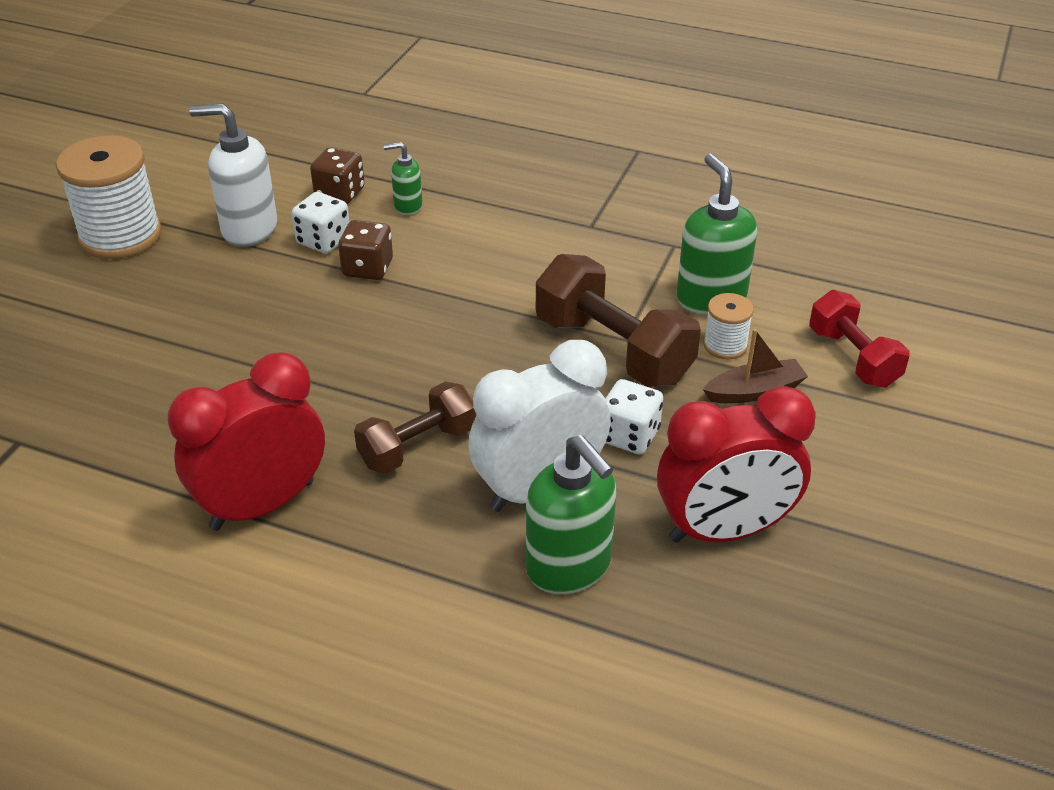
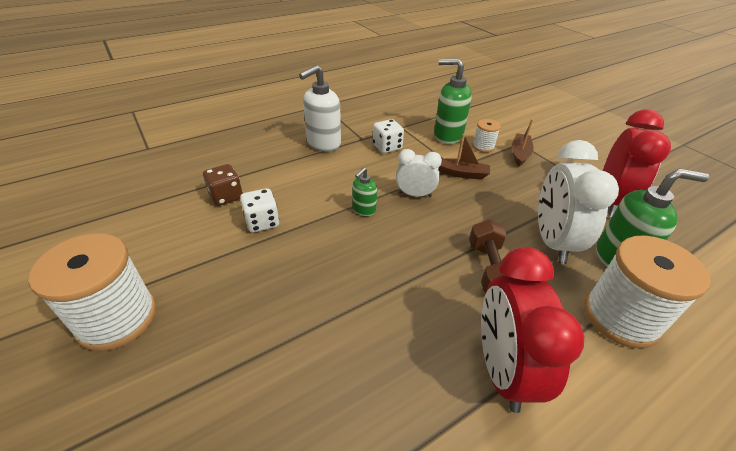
camera: 55 degrees left, 0 degrees up
(249, 229) = (207, 248): white soap dispenser -> white soap dispenser (323, 143)
(368, 268) = (310, 217): brown dice -> none
(407, 206) = (273, 179): green soap dispenser -> green soap dispenser (363, 210)
(438, 590) = (621, 317): none -> white spool
(507, 328) = (415, 194): none -> white clock
(613, 350) = (461, 173): brown dumbbell -> brown boat
(629, 436) = (528, 197): white dice -> white dice (387, 147)
(853, 358) = (515, 125): red dumbbell -> none

